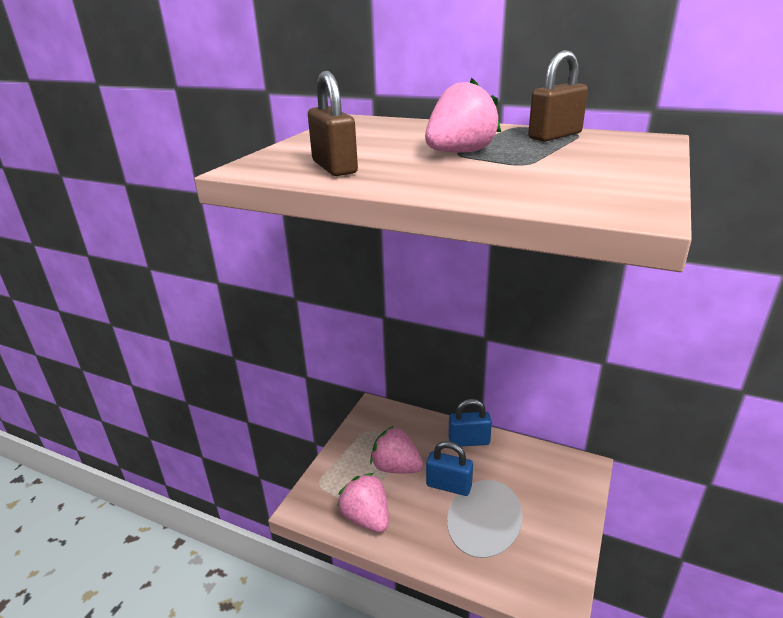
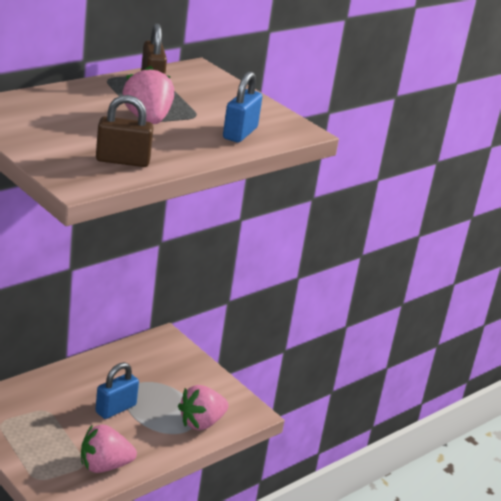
camera: 70 degrees left, 0 degrees up
(396, 467) = (66, 426): pink strawberry -> pink strawberry (201, 422)
(469, 441) = (80, 374): blue padlock -> blue padlock (240, 133)

